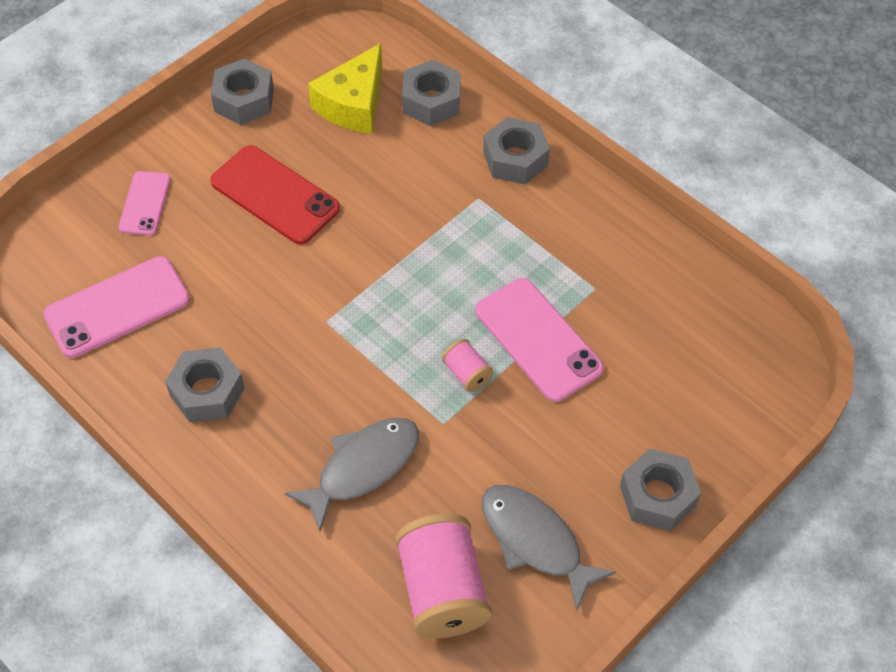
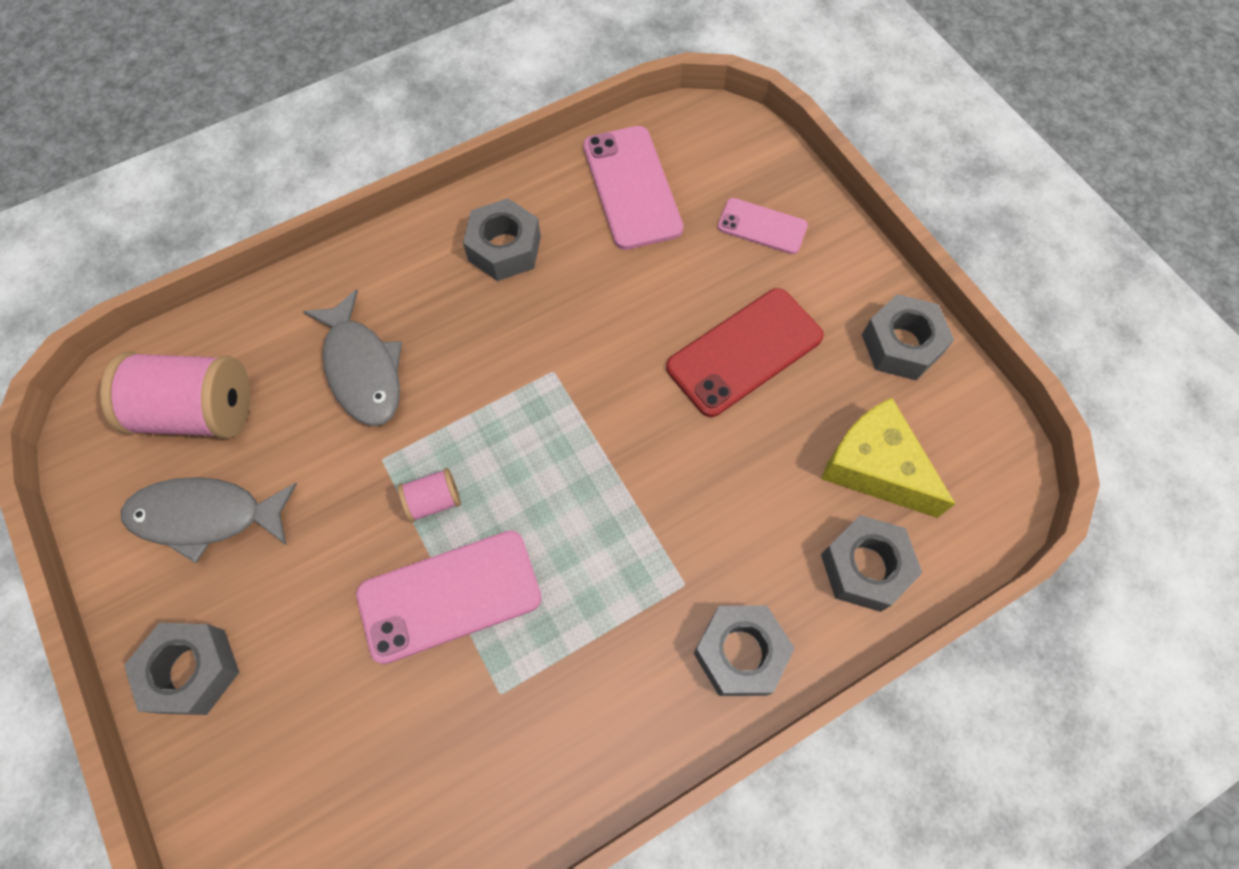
camera: 105 degrees right, 10 degrees up
(535, 540) = (205, 516): grey fish -> grey fish turned 150 degrees counterclockwise

